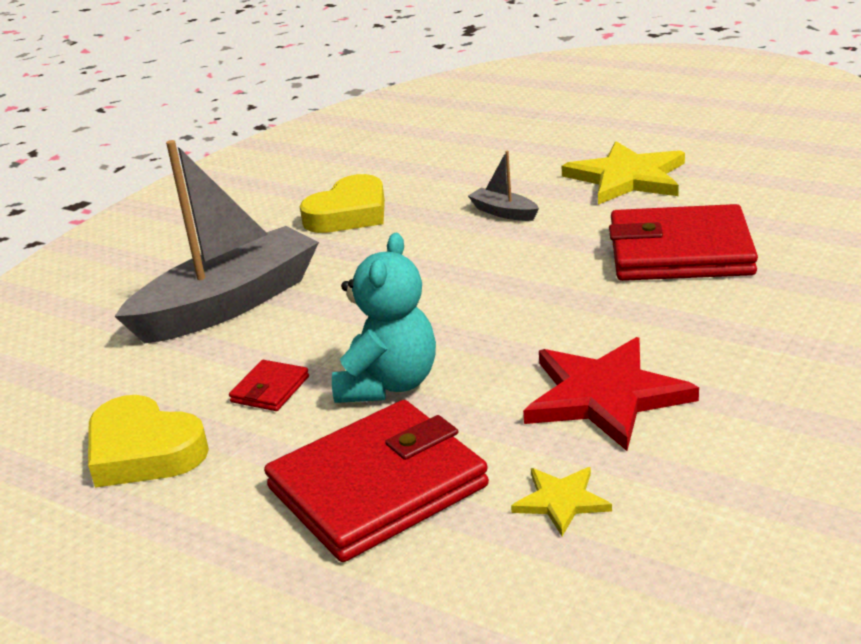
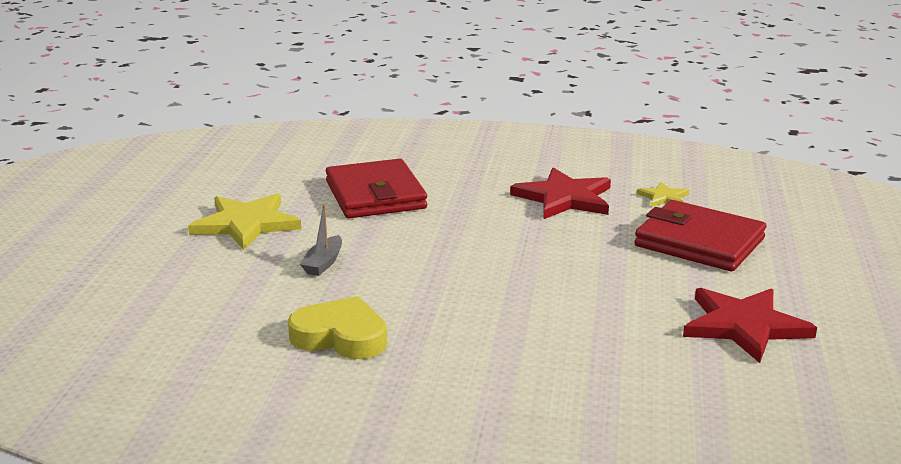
camera: 115 degrees left, 5 degrees down
(144, 451) = (744, 326): yellow heart -> red star
(229, 304) = (539, 352): grey boat -> none
(270, 389) = (640, 299): red wallet -> none
(388, 384) = (601, 259): turquoise teddy bear -> none

